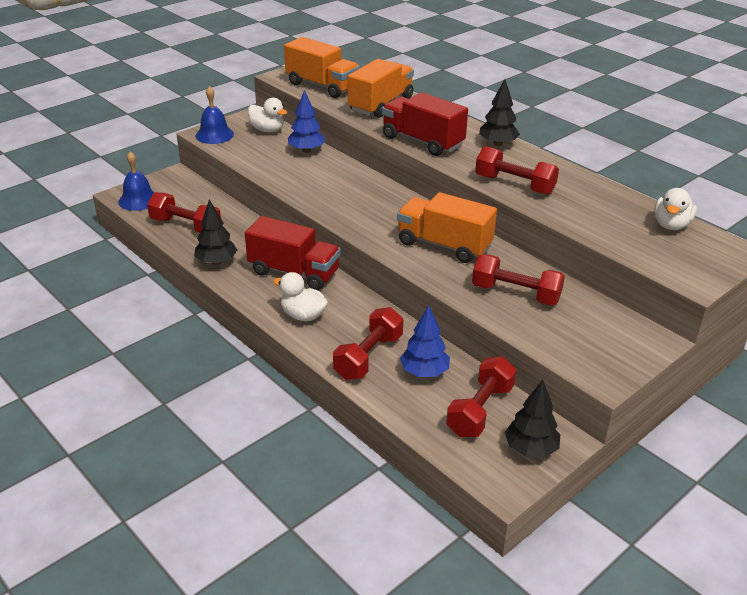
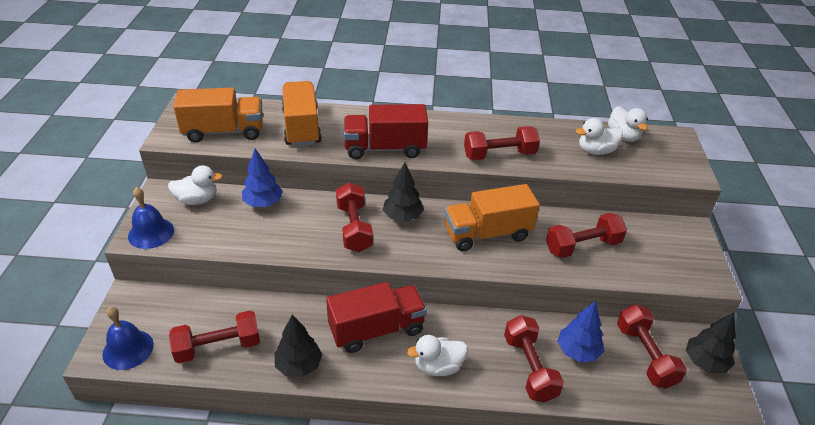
camera: 45 degrees left, 5 degrees up
(346, 192) = (354, 228): none -> red dumbbell
(497, 144) = (438, 123): black tree -> black tree (402, 217)
(617, 222) = (596, 151): none -> white duck

